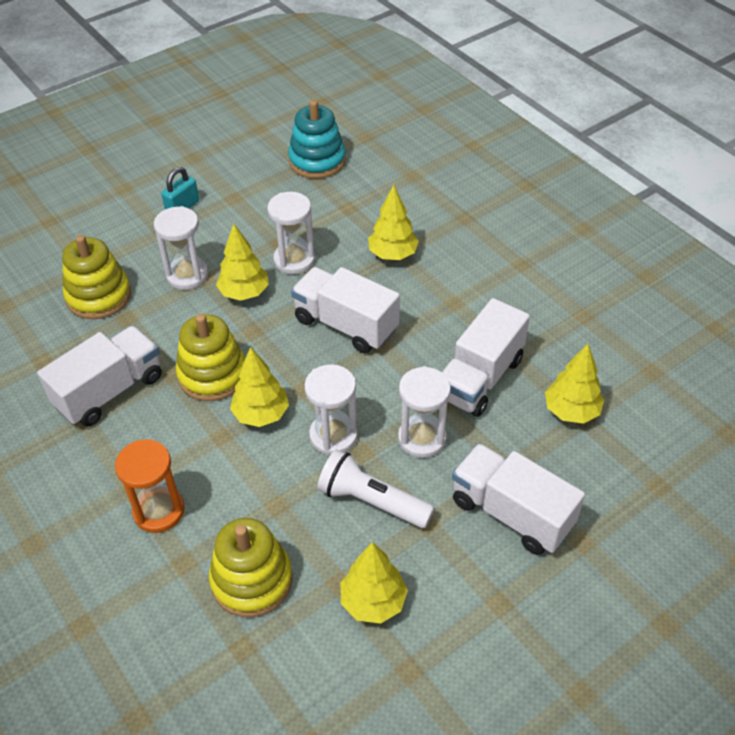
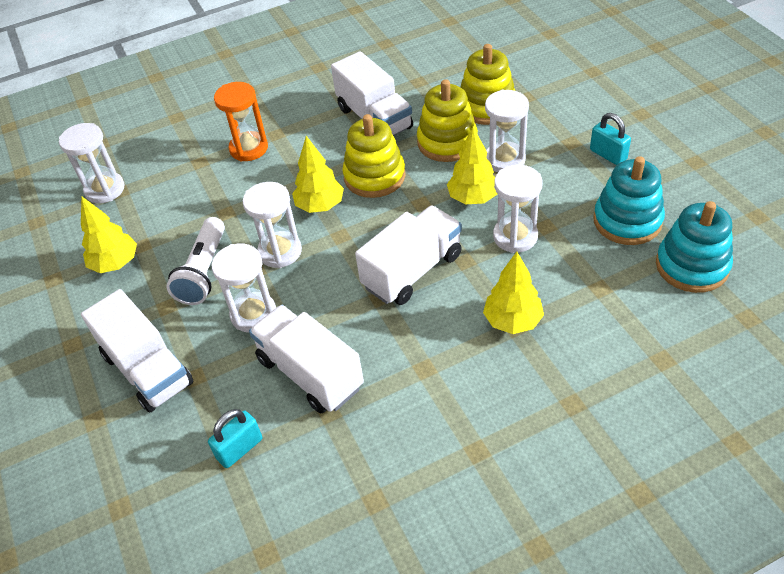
camera: 105 degrees right, 0 degrees up
(240, 670) = (105, 189): none -> white hourglass
(252, 580) = (168, 197): yellow stacking toy -> yellow stacking toy (447, 142)
(269, 194) = (627, 221): none -> turquoise stacking toy
(372, 501) = (203, 272): white flashlight -> white flashlight turned 150 degrees clockwise
(511, 513) = (147, 369): white truck -> white truck turned 90 degrees clockwise
(571, 411) = (240, 449): yellow tree -> turquoise padlock

